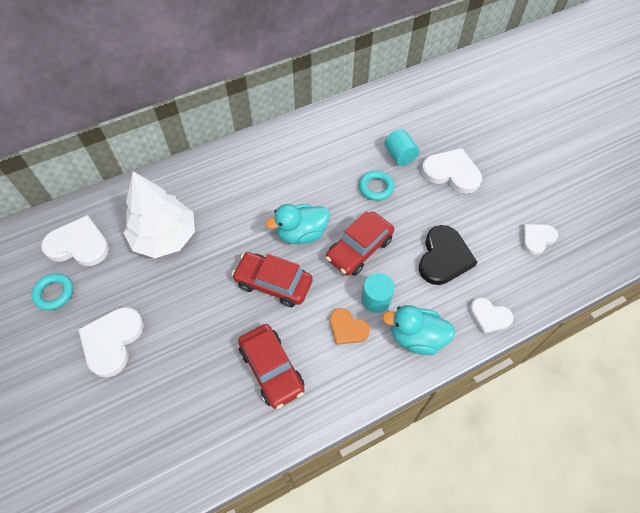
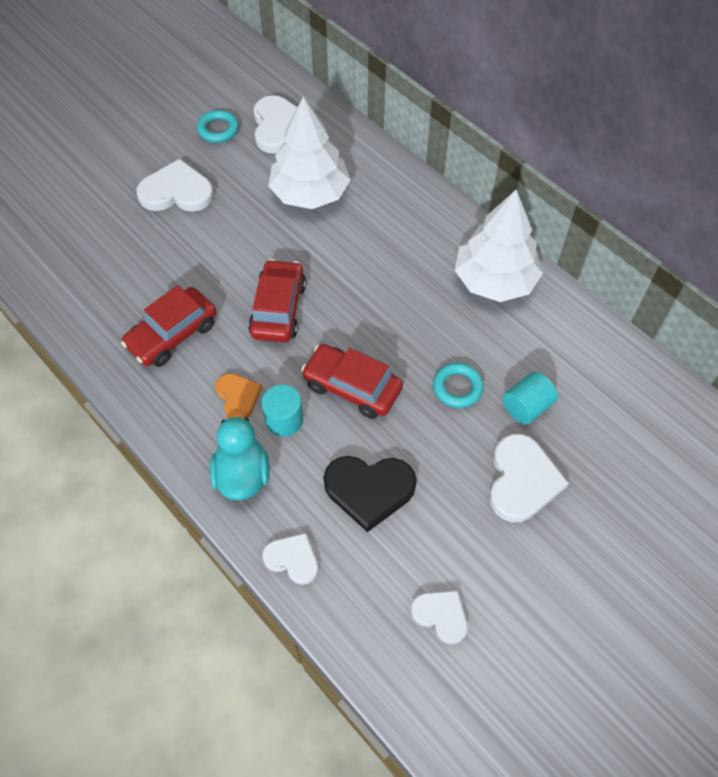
camera: 75 degrees right, 0 degrees up
(295, 144) = (495, 280): none -> white tree
(301, 234) = (355, 320): turquoise duck -> none
(347, 328) = (238, 397): orange heart -> orange heart turned 135 degrees clockwise
(489, 316) = (292, 559): white heart -> white heart turned 105 degrees clockwise

